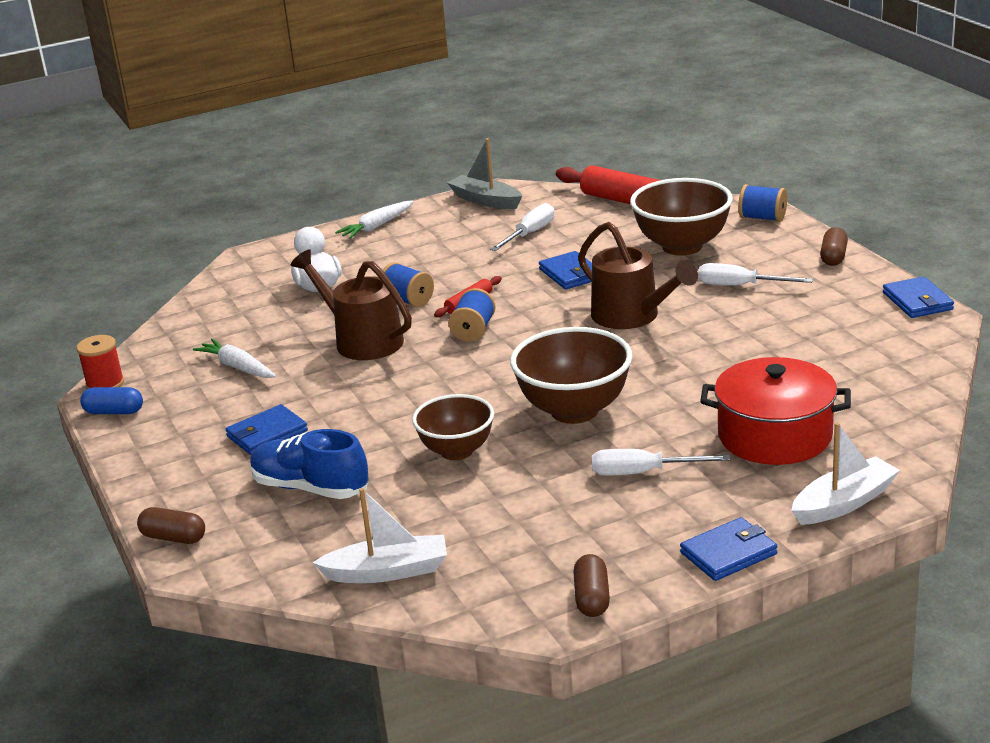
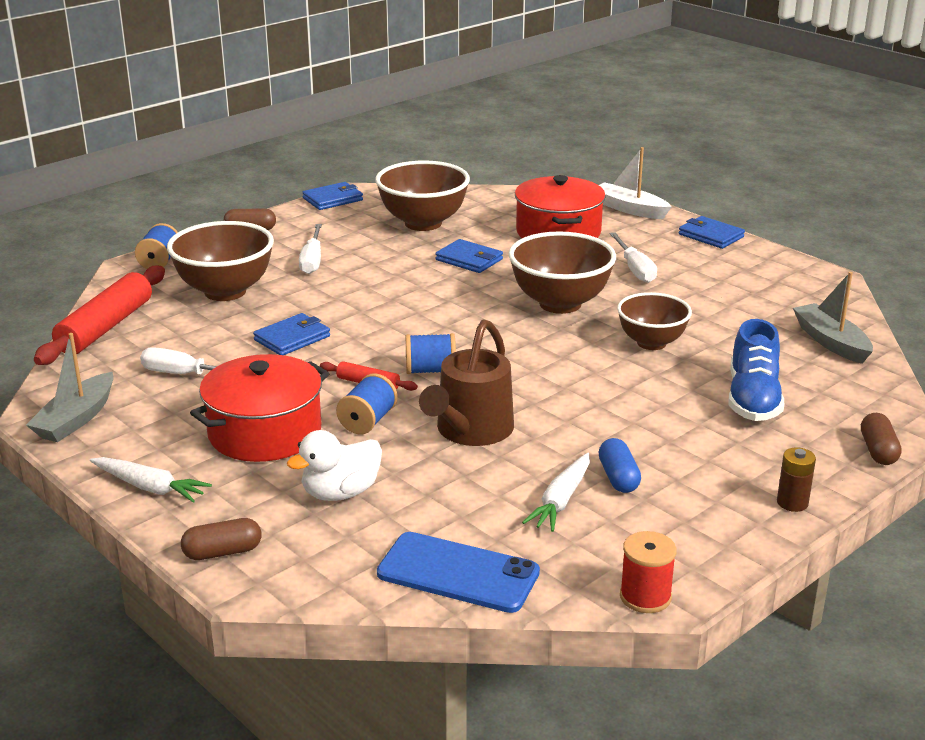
camera: 110 degrees left, 0 degrees up
(114, 412) = (702, 565): blue capsule -> blue capsule (618, 477)
(145, 469) = (792, 503): none -> brown battery
(192, 321) = (458, 573): none -> blue phone
(267, 434) = (683, 445): blue wallet -> blue wallet (469, 260)
(388, 571) = (831, 342): white boat -> grey boat
(420, 262) = (265, 432): none -> red pot
(592, 598) = (793, 269): brown capsule -> brown capsule (222, 552)
(632, 316) = (381, 299): brown watering can -> none
(828, 350) = (423, 223): none -> brown bowl

